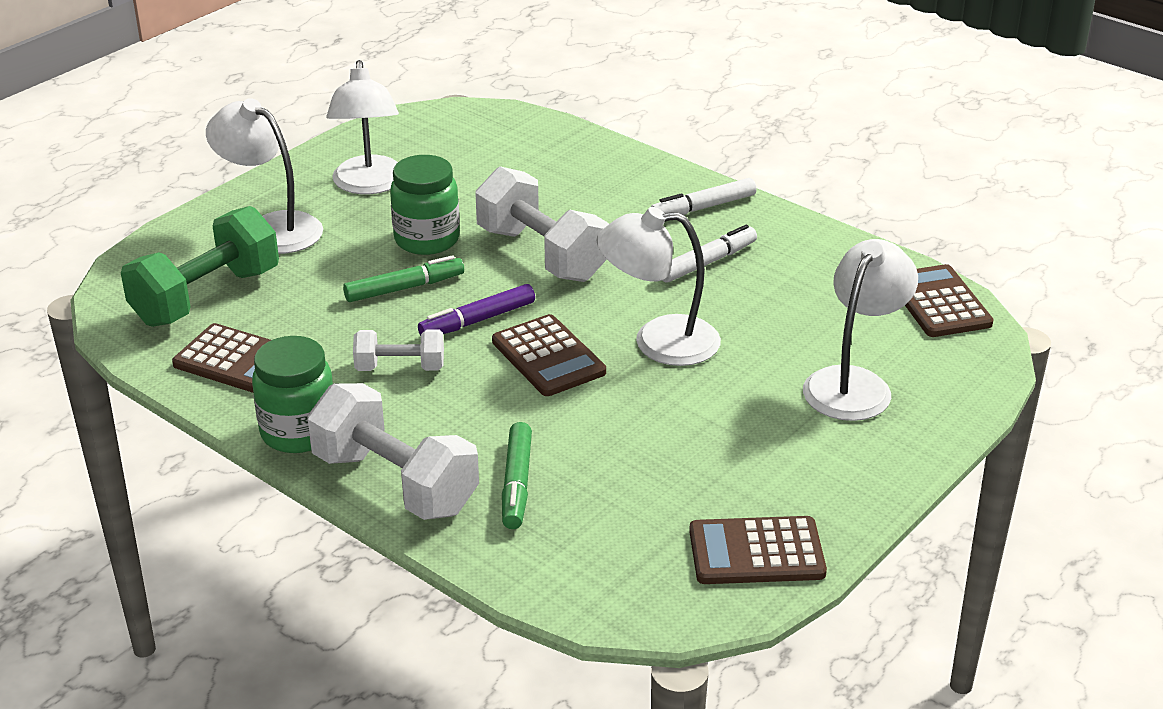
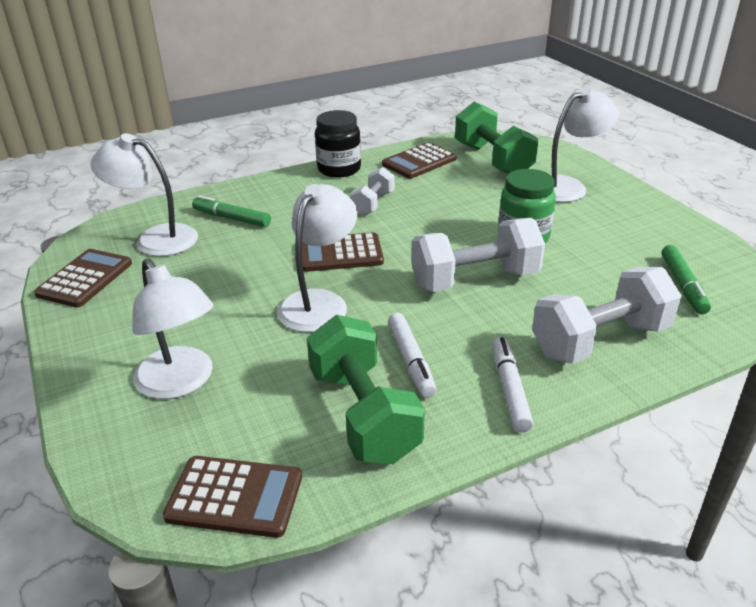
camera: 115 degrees right, 0 degrees up
(299, 432) = (339, 169): green jar -> black jar
(369, 185) = (618, 228): white lamp -> white lamp (155, 238)
(395, 483) = (271, 186): white dumbbell -> white dumbbell (600, 340)
(404, 288) = (462, 219): green marker -> green marker (683, 285)
(477, 320) = (404, 237): purple marker -> none
(797, 269) = (364, 414): none -> green dumbbell

